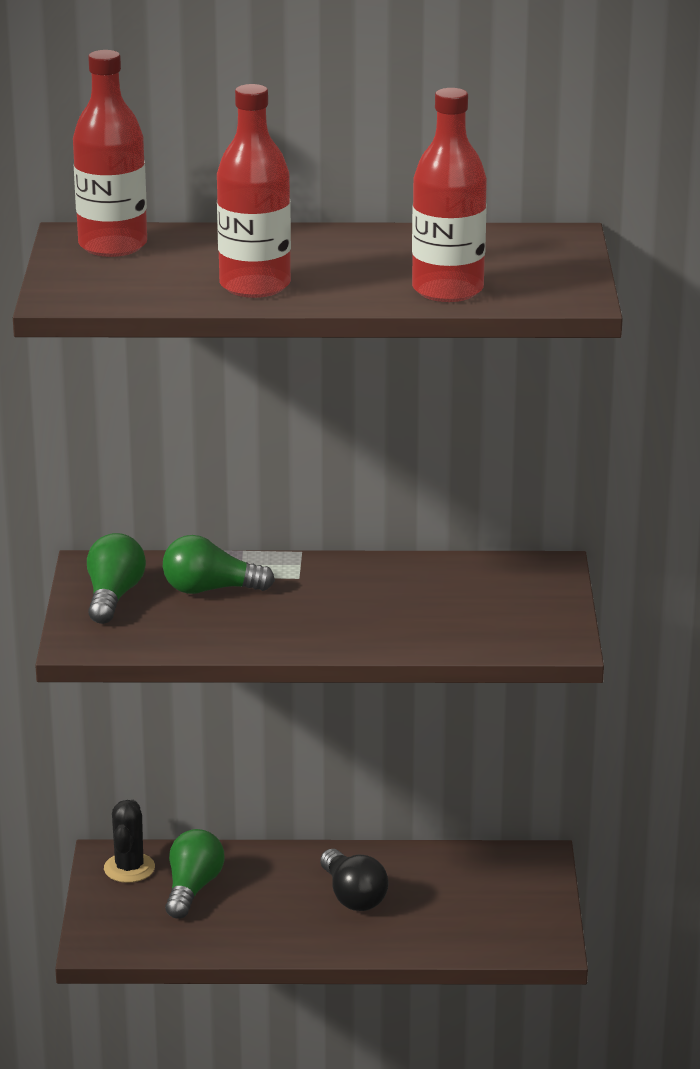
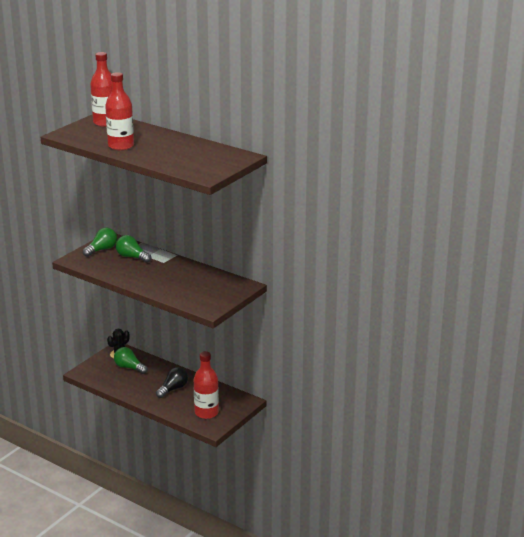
camera: 35 degrees right, 0 degrees up
(192, 889) = (129, 367): green light bulb -> green light bulb turned 105 degrees counterclockwise
(353, 896) = (173, 389): black light bulb -> black light bulb turned 150 degrees counterclockwise
(447, 290) = (173, 163): red bottle -> red bottle (206, 413)

